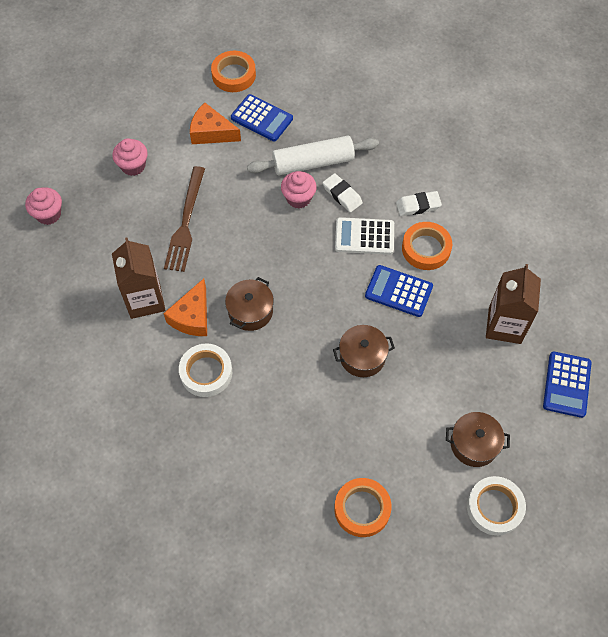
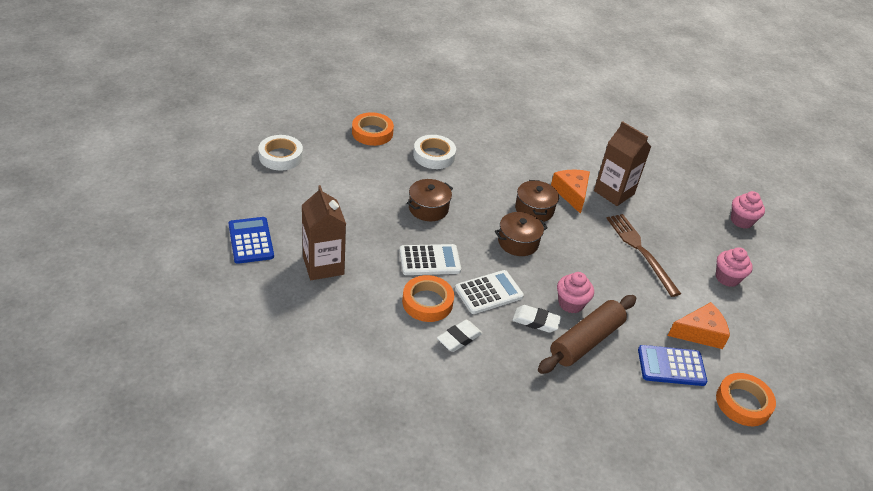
camera: 145 degrees right, 20 degrees down
(206, 372) = (531, 167): white tape -> white tape (434, 155)
(313, 163) = (586, 341): white rolling pin -> brown rolling pin
(398, 291) = (429, 260): blue calculator -> white calculator
(474, 444) = (312, 184): brown pot -> brown pot (518, 242)

